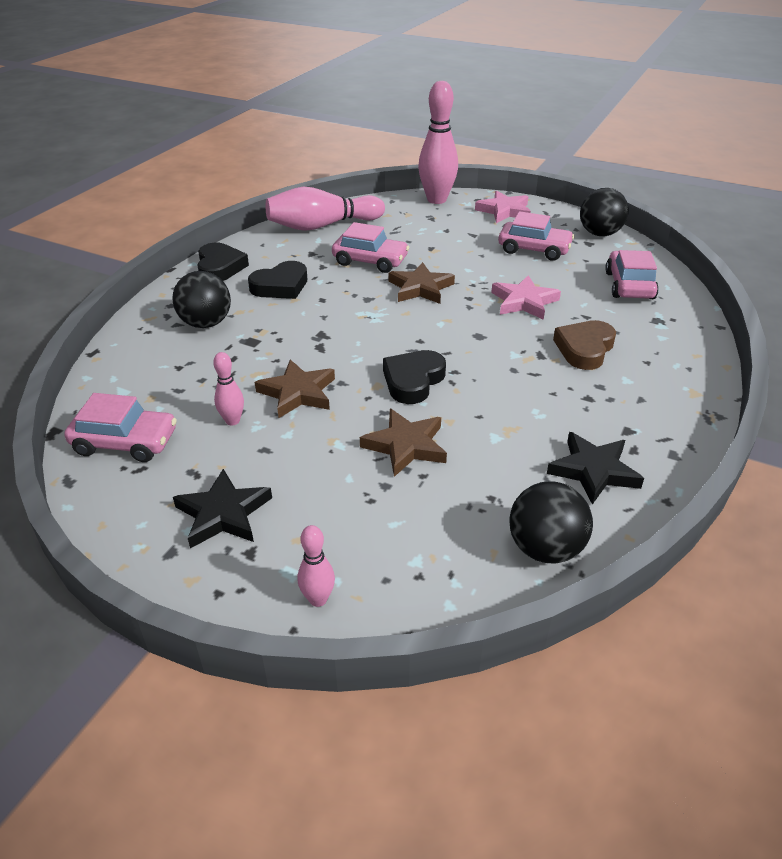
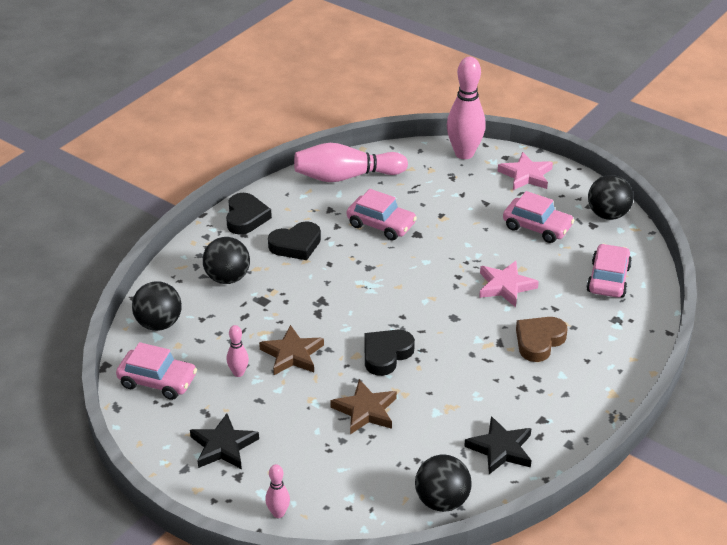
camera: 10 degrees right, 0 degrees up
(124, 378) = (159, 324): none -> black ball
(420, 288) = (418, 261): brown star -> none

